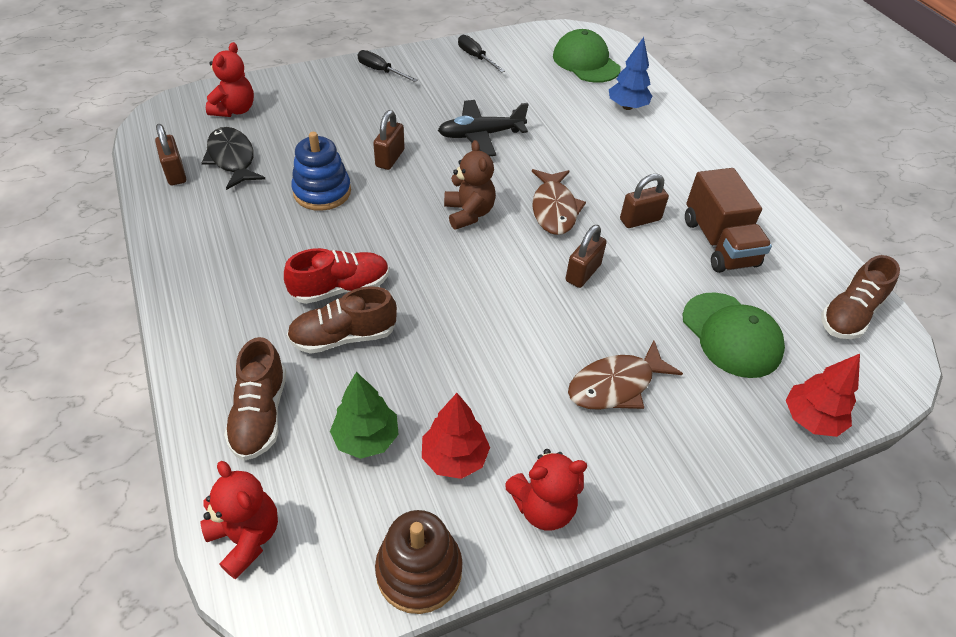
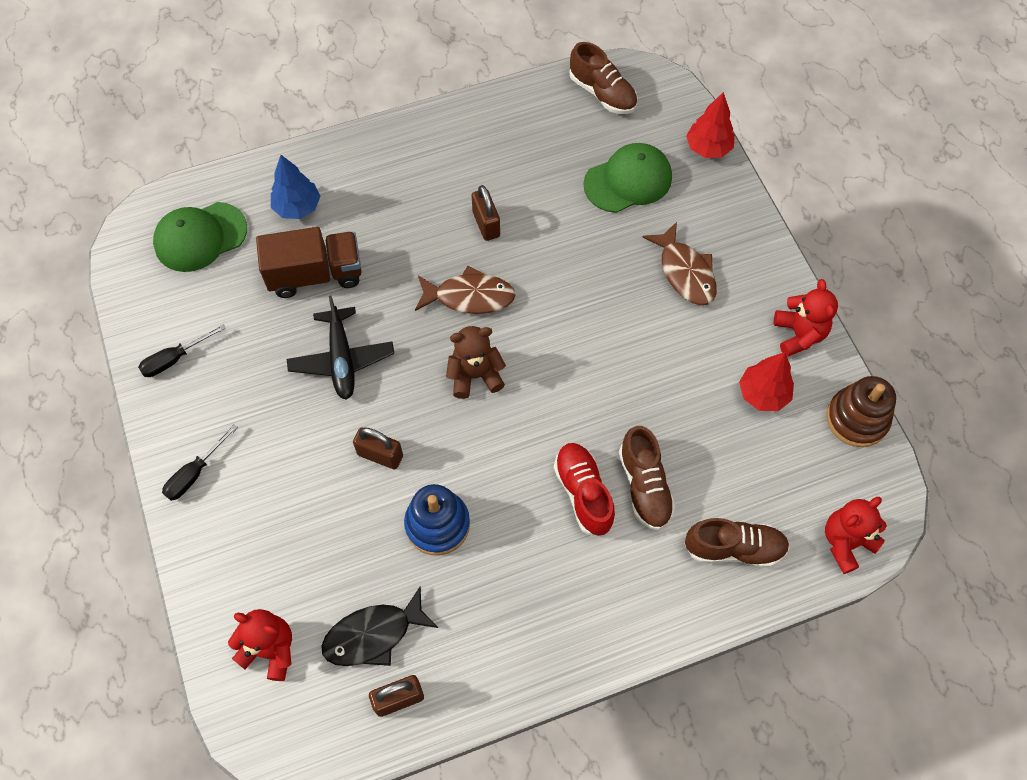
camera: 85 degrees left, 15 degrees up
(366, 438) = (751, 460): green tree -> none
(583, 273) = (559, 281): brown padlock -> none
(719, 243) = (518, 166): brown truck -> brown truck (315, 274)

